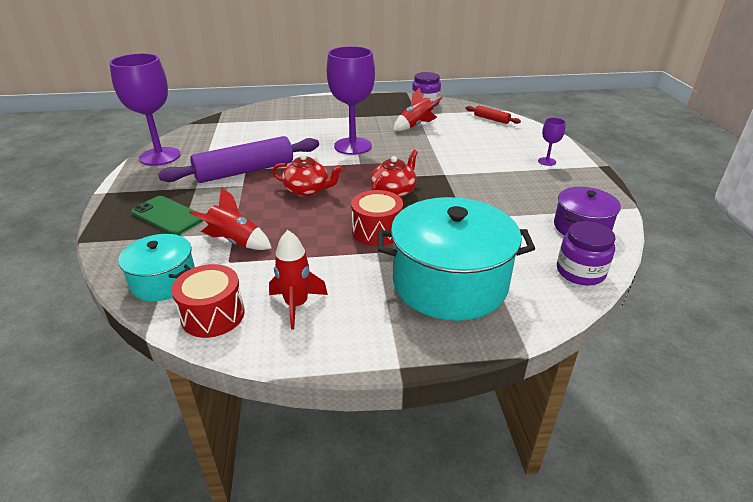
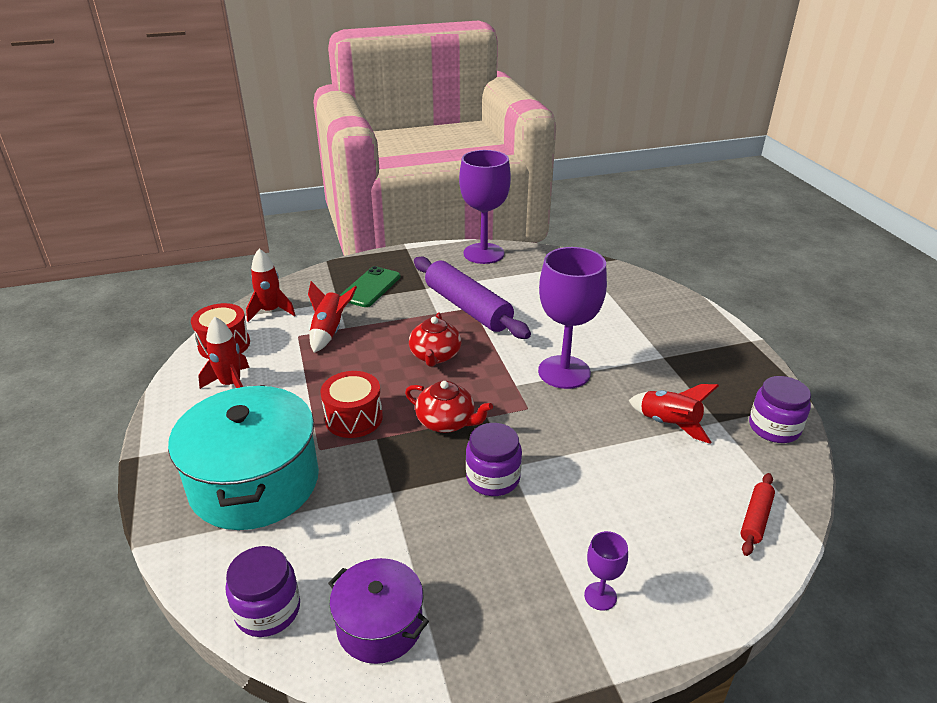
camera: 80 degrees right, 0 degrees up
(164, 281) = (271, 311): turquoise pot -> red rocket
(455, 180) = (493, 478): none -> purple jar

